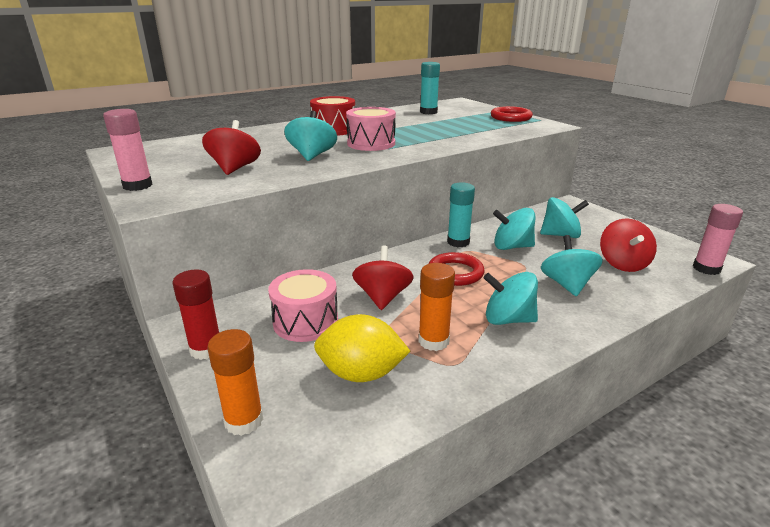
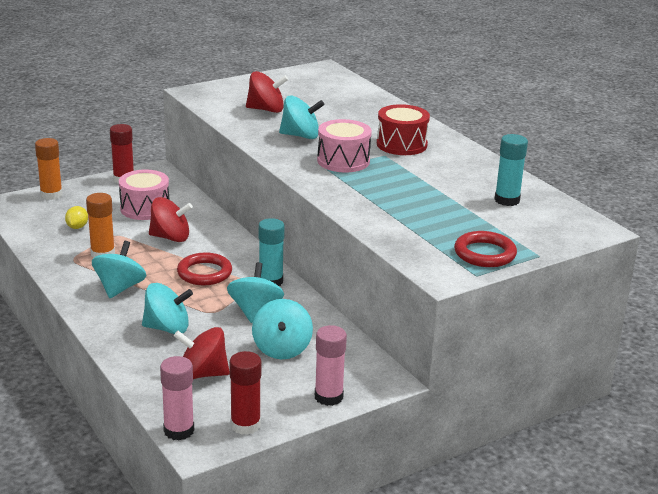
camera: 90 degrees right, 0 degrees up
(137, 186) = (230, 85): pink glue stick -> pink glue stick (328, 397)
(361, 373) = (77, 227): yellow lemon -> yellow lemon, size x0.50
(670, 244) = (245, 425): none -> red glue stick

